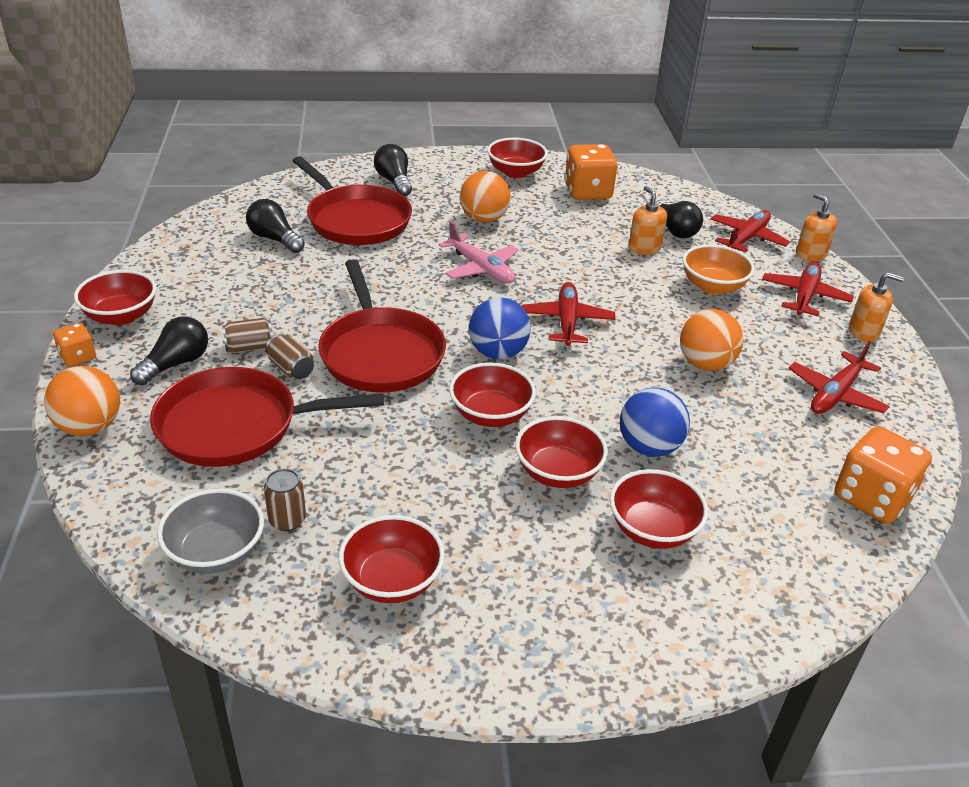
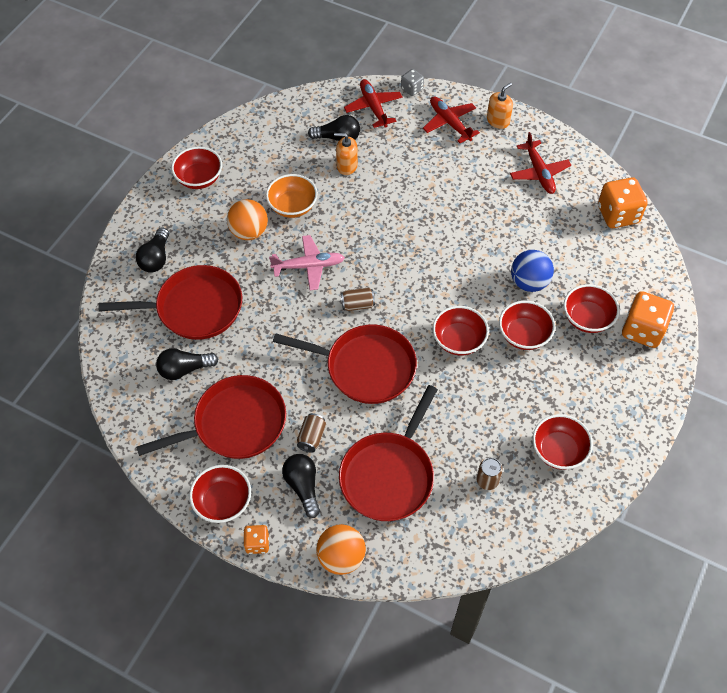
camera: 55 degrees left, 20 degrees up
(216, 552) = (493, 525): grey bowl -> none
(229, 290) = (235, 424): none -> red pan
(291, 369) = (350, 423): brown can -> brown can (357, 305)
(394, 181) = (156, 258): black light bulb -> black light bulb turned 90 degrees counterclockwise
(498, 353) = (404, 306): blue ball -> none
(567, 322) = (397, 253): red plane -> none
(588, 192) = (258, 153): orange dice -> orange dice (642, 330)
(705, 364) = (479, 212): orange ball -> none
(713, 286) = (411, 159): orange bowl -> orange bowl (292, 206)
(811, 254) = (412, 89): orange soap dispenser -> grey dice

